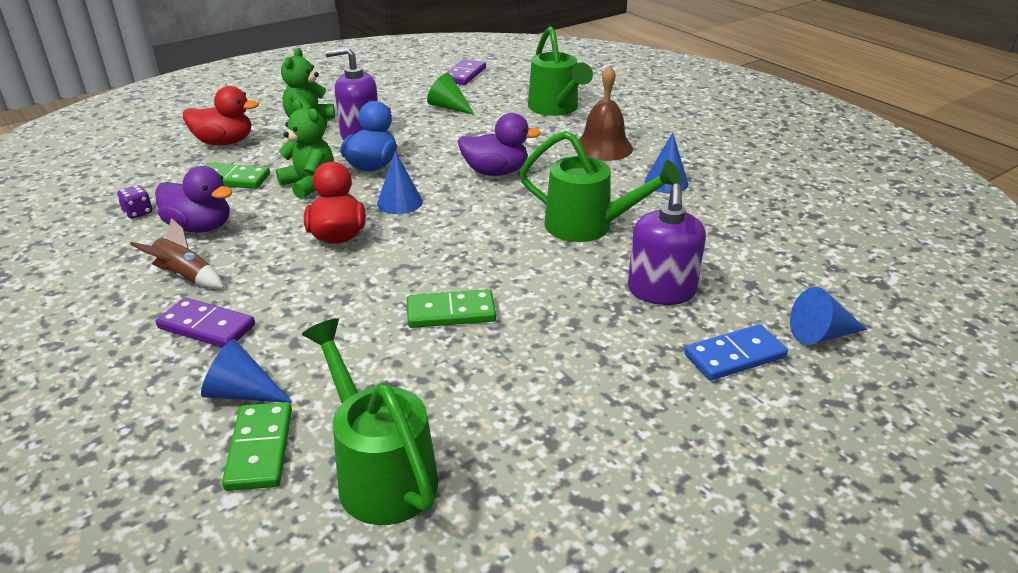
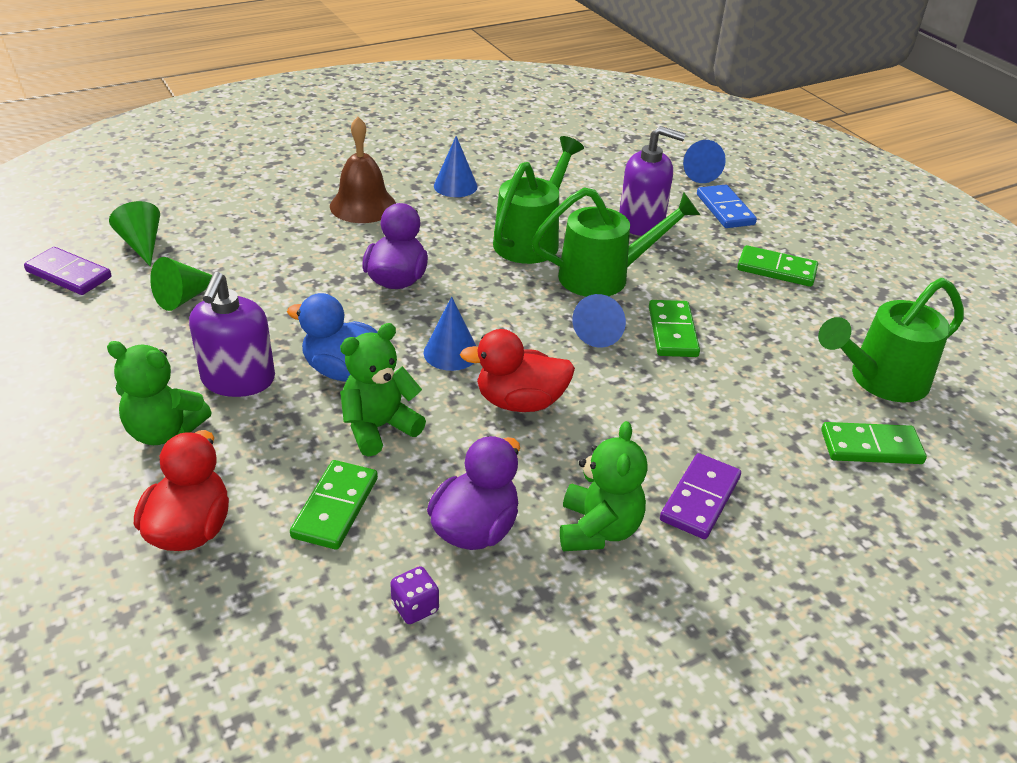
camera: 85 degrees left, 5 degrees up
(185, 276) = (598, 529): brown rocket -> green teddy bear
(242, 393) = (803, 463): blue cone -> blue cone (601, 331)
(507, 86) = (142, 244): none -> green cone
(556, 109) = (240, 219): green watering can -> green watering can (604, 276)
(605, 395) = (776, 269): none -> green domino

